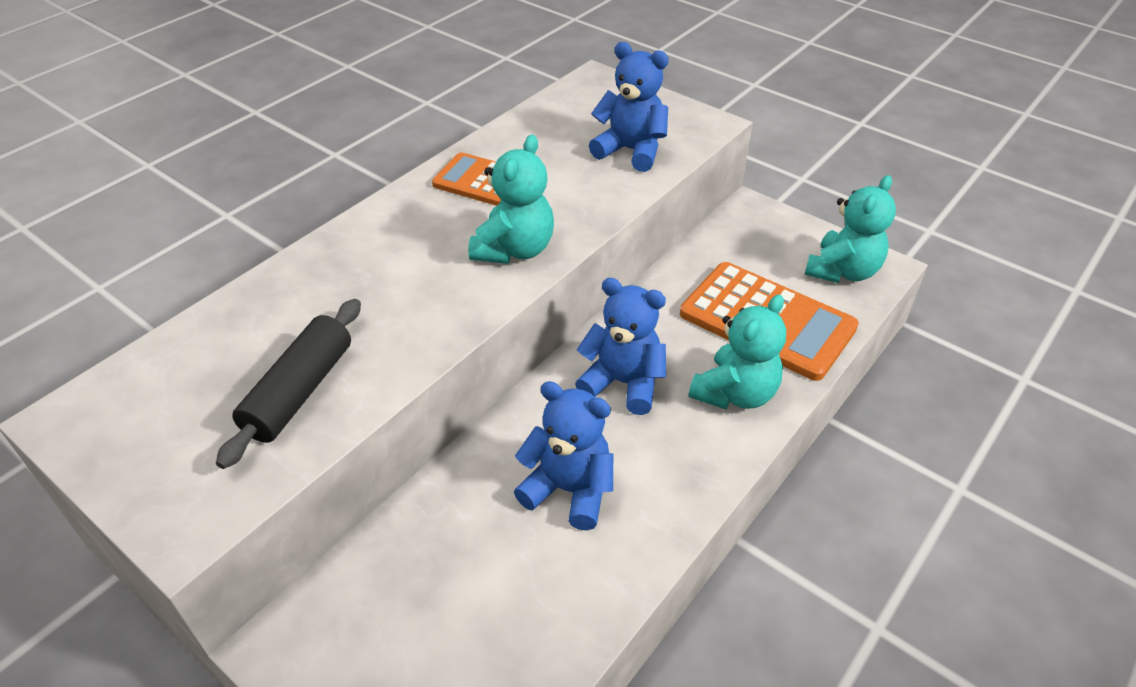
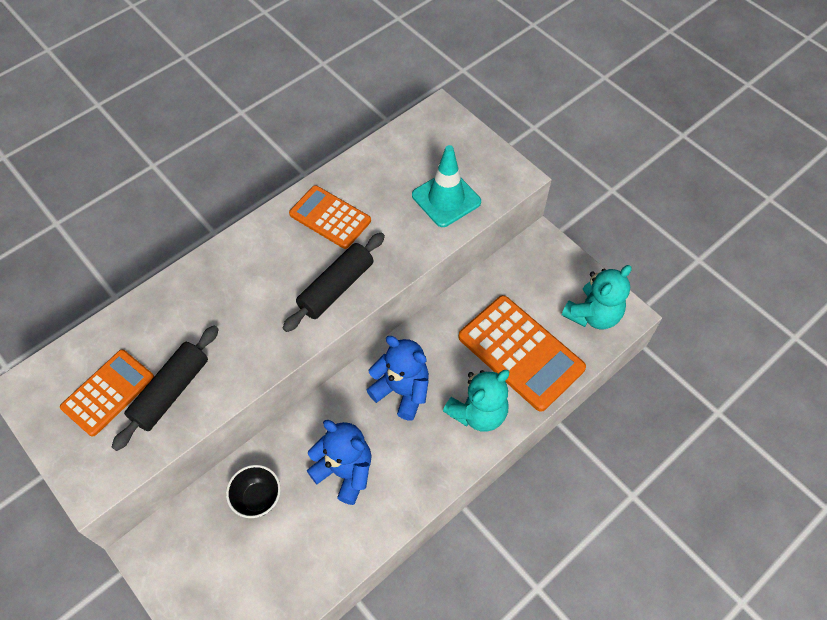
camera: 10 degrees right, 15 degrees up
(202, 405) = (108, 393): none -> orange calculator
(446, 544) = (258, 498): none -> black bowl
(514, 250) = (336, 287): turquoise teddy bear -> black rolling pin
(631, 151) = (446, 199): blue teddy bear -> turquoise traffic cone

